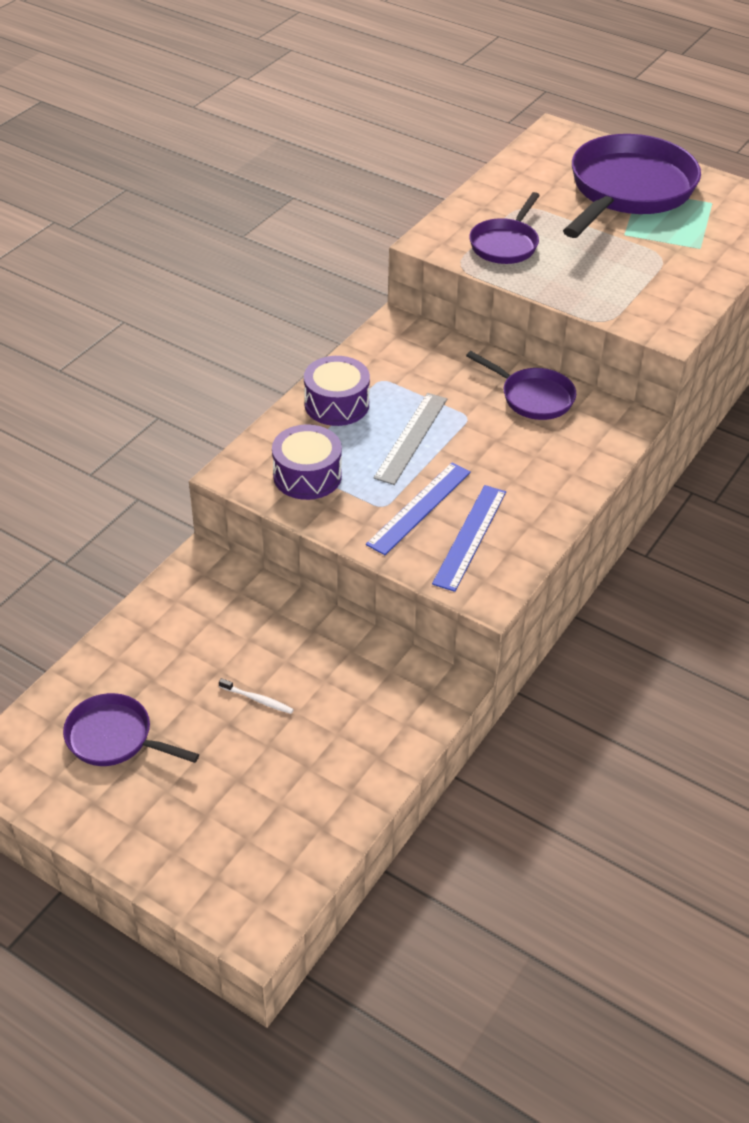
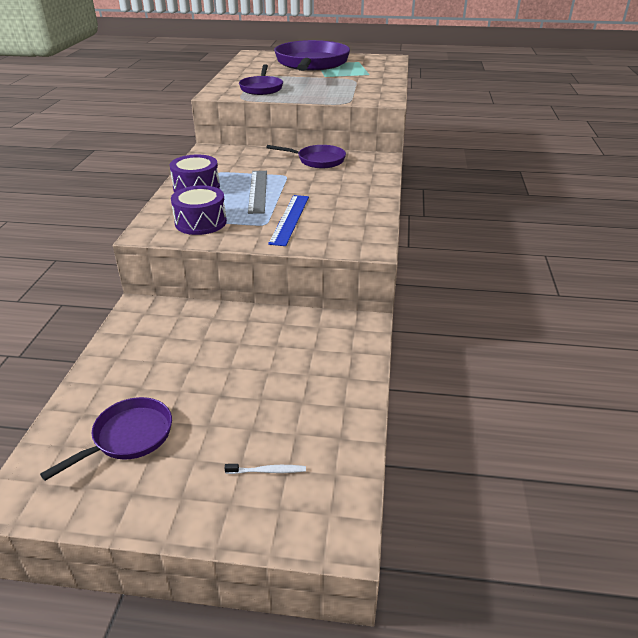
camera: 25 degrees left, 10 degrees down
(115, 738) = (128, 437): purple pan -> purple pan turned 135 degrees clockwise
(257, 700) = (234, 373): white toothbrush -> white toothbrush (267, 471)
(470, 537) = (334, 224): blue ruler -> none

